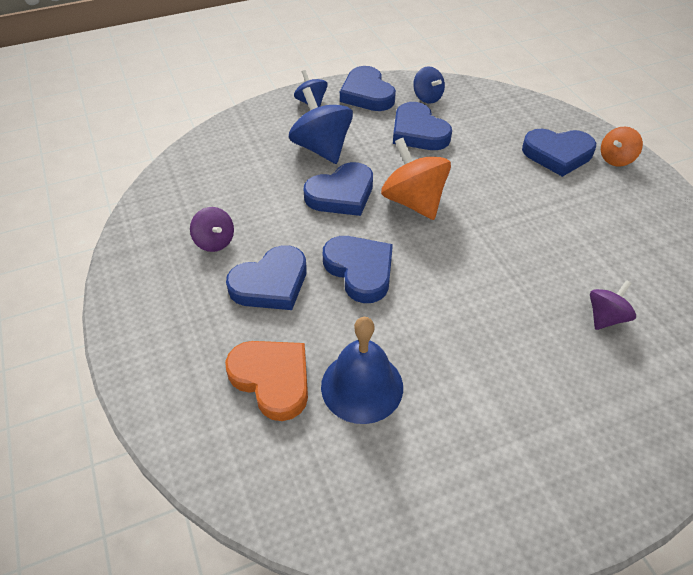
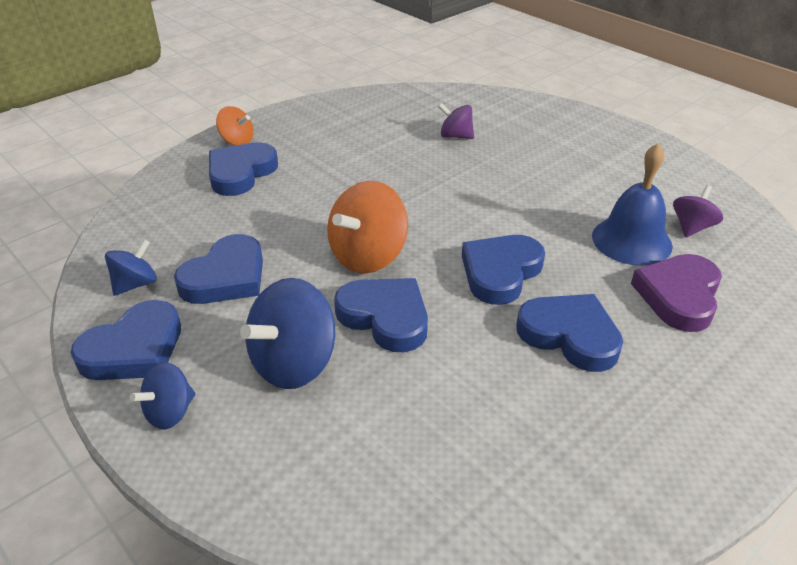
camera: 110 degrees left, 10 degrees down
(214, 241) = (545, 415): purple spinning top -> purple spinning top (692, 227)
(272, 379) = (679, 296): orange heart -> purple heart
(557, 154) = (240, 173): blue heart -> blue heart turned 135 degrees counterclockwise

